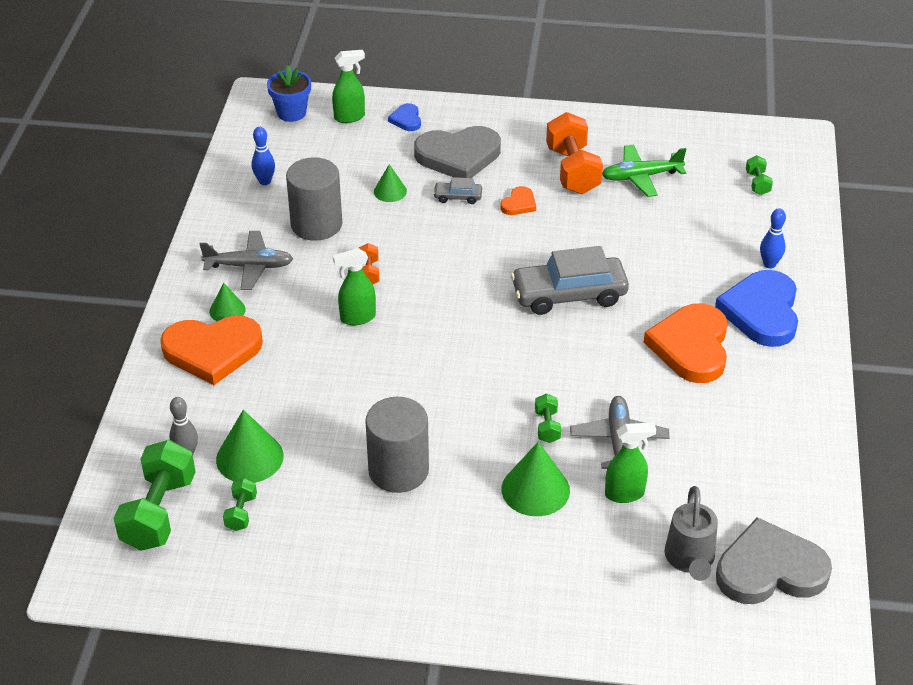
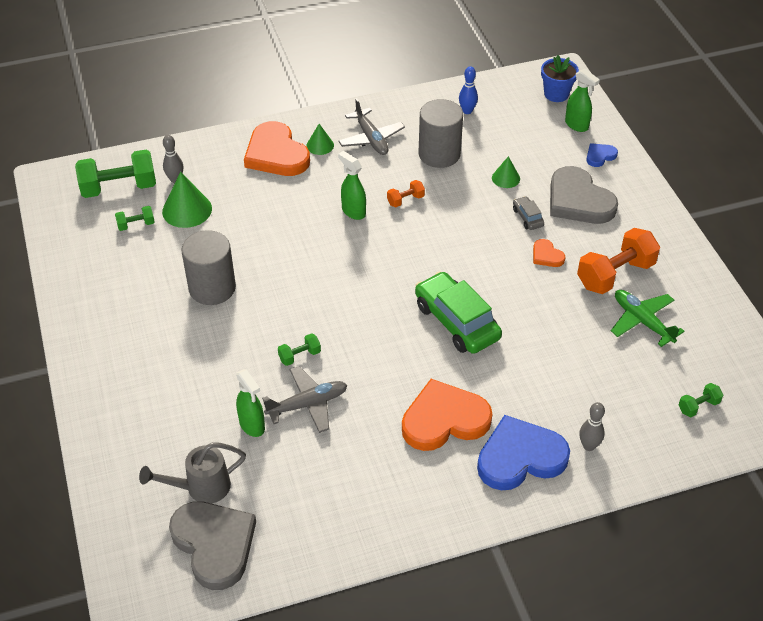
camera: 65 degrees right, 5 degrees up
(519, 204) = (546, 255): orange heart -> orange heart turned 45 degrees clockwise
(535, 489) = (230, 370): green cone -> none
(569, 295) = (457, 321): grey car -> green car
(769, 264) = (588, 446): blue bowling pin -> grey bowling pin

